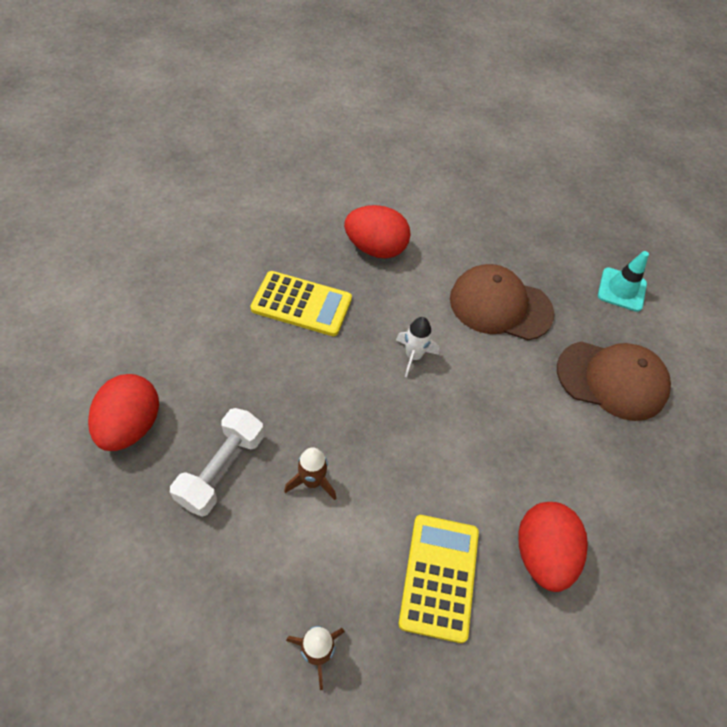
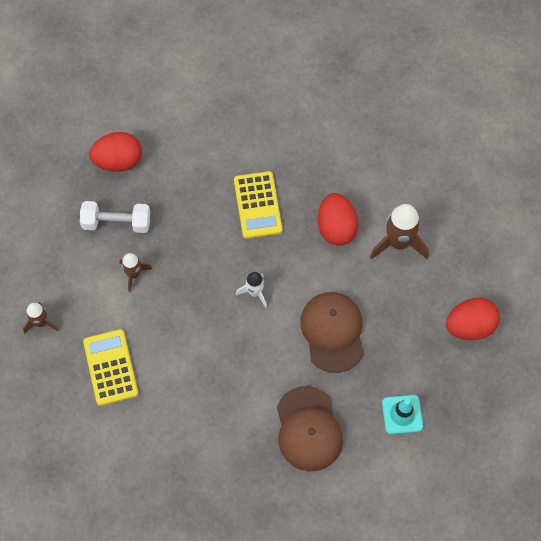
camera: 70 degrees right, 10 degrees up
(423, 208) = (398, 243): none -> brown rocket
(439, 576) = (110, 367): yellow calculator -> yellow calculator turned 90 degrees counterclockwise
(542, 554) = (152, 421): red egg -> red egg (470, 326)

